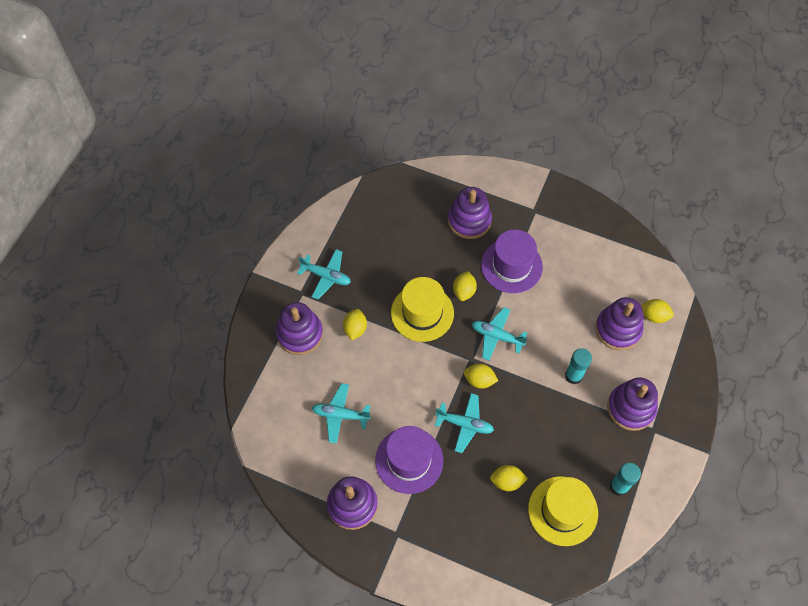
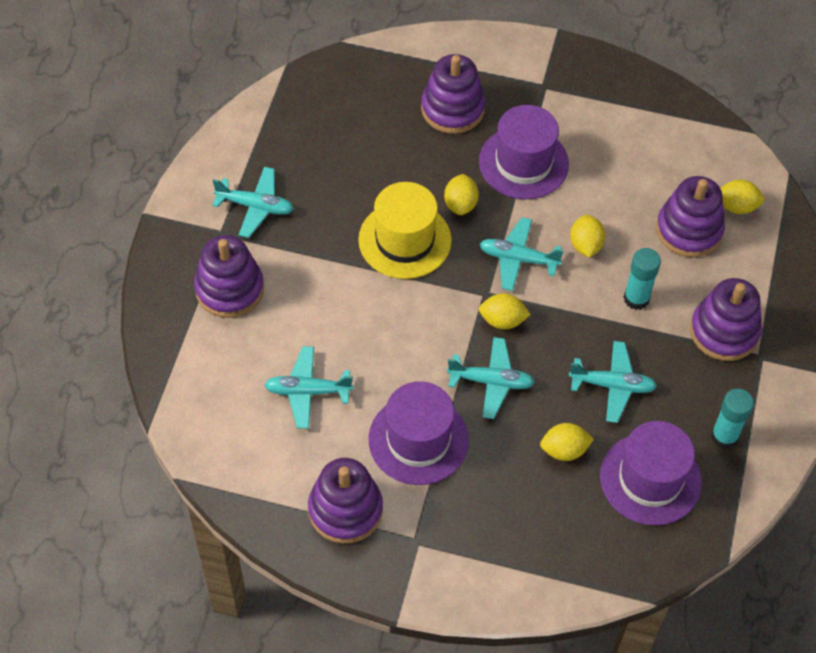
camera: 10 degrees left, 5 degrees down
(355, 329) = (310, 273): yellow lemon -> yellow lemon (585, 245)
(547, 438) = (612, 385): none -> turquoise plane
(562, 511) = (650, 479): yellow hat -> purple hat

